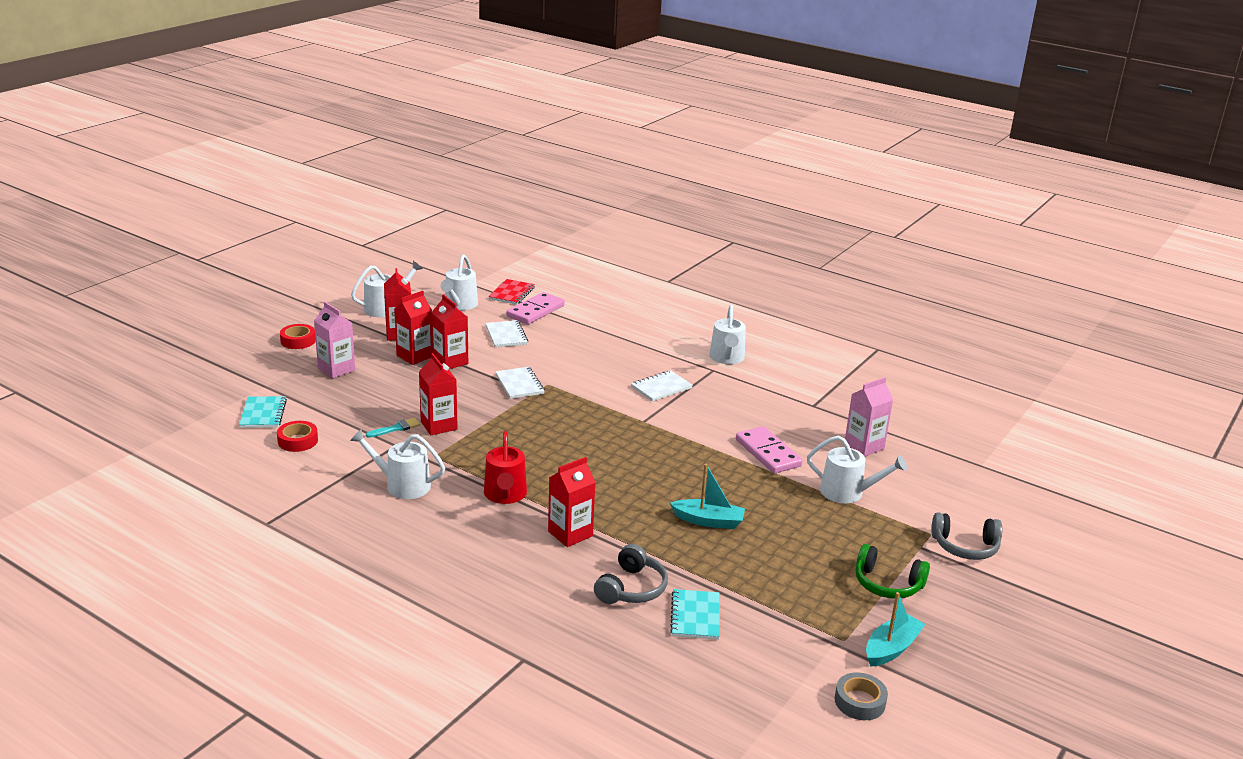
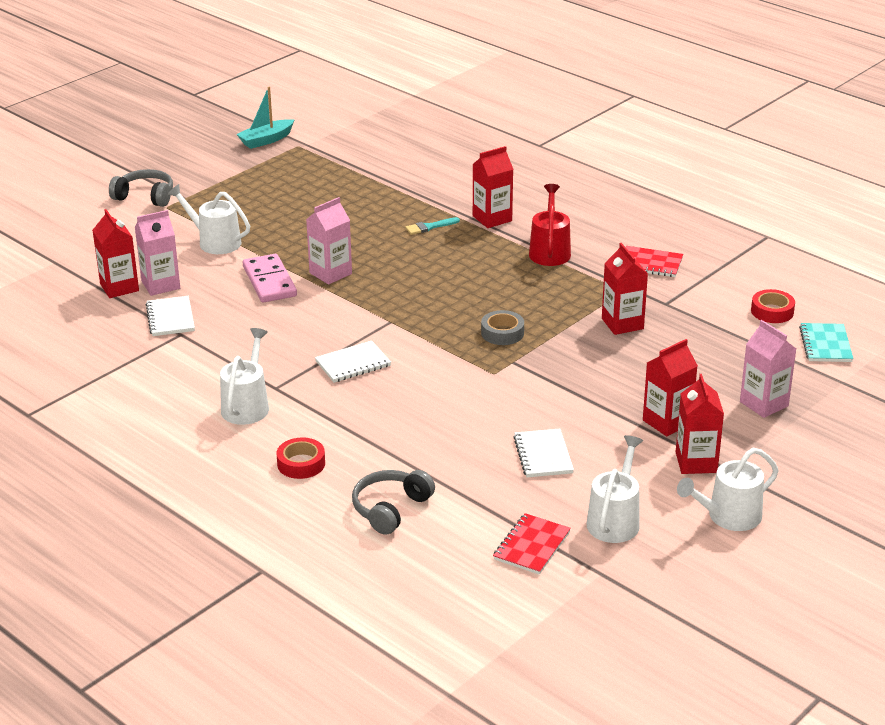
camera: 170 degrees left, 5 degrees up
(298, 341) = (834, 454): red tape -> red tape (301, 463)
(396, 428) = (669, 322): turquoise brush -> turquoise brush (429, 227)
(402, 485) = (650, 264): white watering can -> red notebook
(450, 361) = (618, 412): red carton -> red carton (119, 287)
(519, 384) = (528, 374): white notebook -> white notebook (170, 318)
(535, 311) = (497, 503): pink domino -> none
(631, 588) = (448, 180): grey headphones -> grey headphones (390, 509)
(695, 616) = (404, 162): turquoise notebook -> none
(708, 521) = (363, 223): turquoise boat -> none
(716, 463) = (330, 273): none -> pink carton
(859, 702) = (310, 117): grey tape -> grey tape (502, 333)
(887, 584) = (237, 175): green headphones -> none

